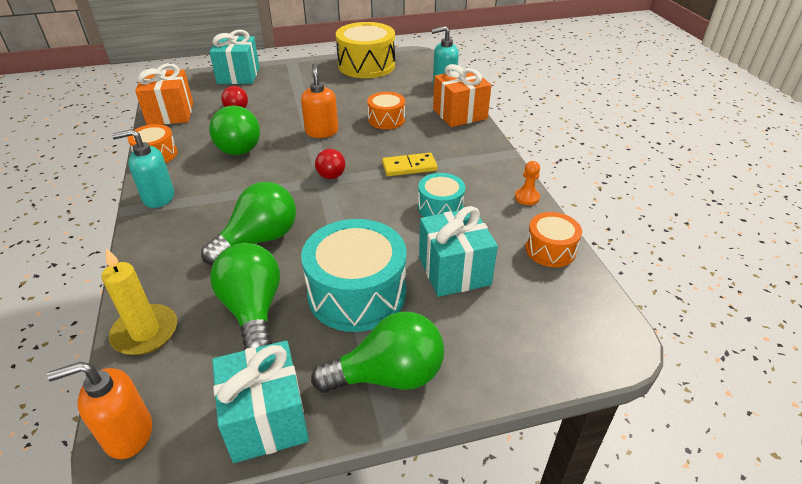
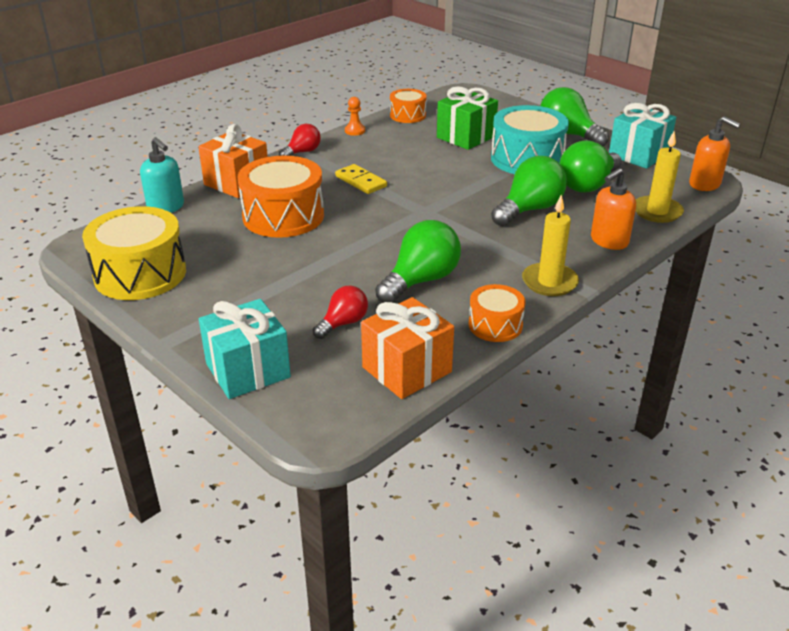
camera: 120 degrees left, 5 degrees down
(158, 197) = (549, 282): turquoise soap dispenser -> yellow candle
(259, 239) = (529, 209): green light bulb -> green light bulb turned 120 degrees clockwise
(321, 132) = (343, 243): orange soap dispenser -> orange soap dispenser (609, 241)
(330, 172) = (410, 213): red light bulb -> red light bulb (302, 152)
(386, 119) = (283, 216): orange drum -> orange drum, size x1.81
(440, 207) = (404, 156): turquoise drum -> none
(454, 271) = (466, 137): turquoise gift -> green gift

